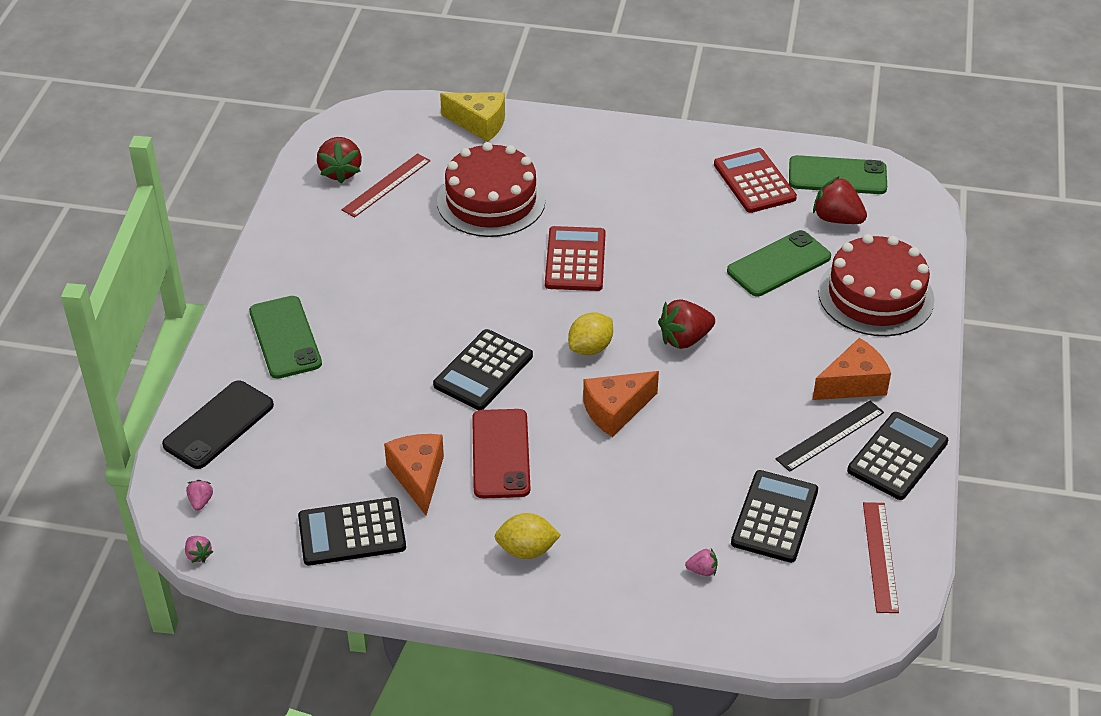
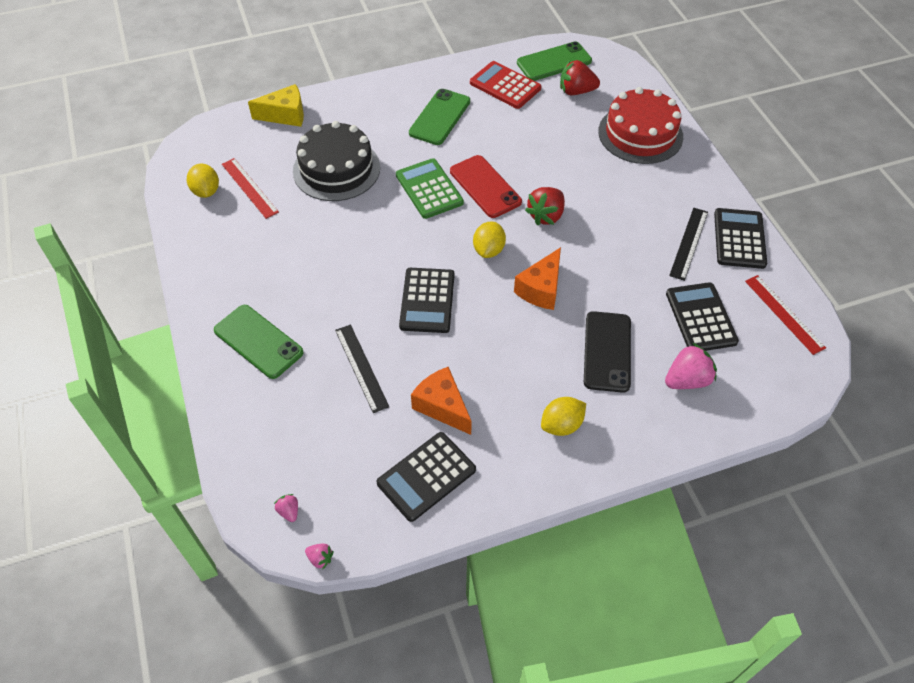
camera: 30 degrees left, 10 degrees up
(218, 425) = (257, 439): black phone -> black phone (607, 351)
(340, 172) = (206, 191): red strawberry -> yellow lemon
(366, 405) = (361, 367): none -> black ruler
(386, 185) = (249, 188): red ruler -> red ruler turned 45 degrees counterclockwise
(491, 200) = (336, 169): red cake -> black cake
(500, 454) = (487, 359): red phone -> red phone (485, 187)
(575, 260) = (429, 189): red calculator -> green calculator
(702, 570) = (687, 380): pink strawberry -> pink strawberry, size x2.03
(779, 264) = (565, 137): green phone -> green phone (440, 117)
(853, 384) = (674, 200): orange cheese -> none

